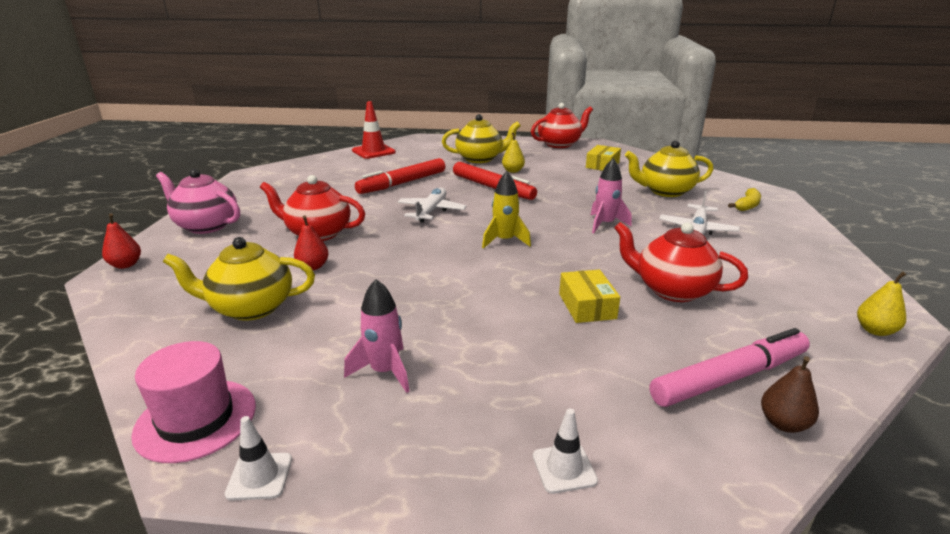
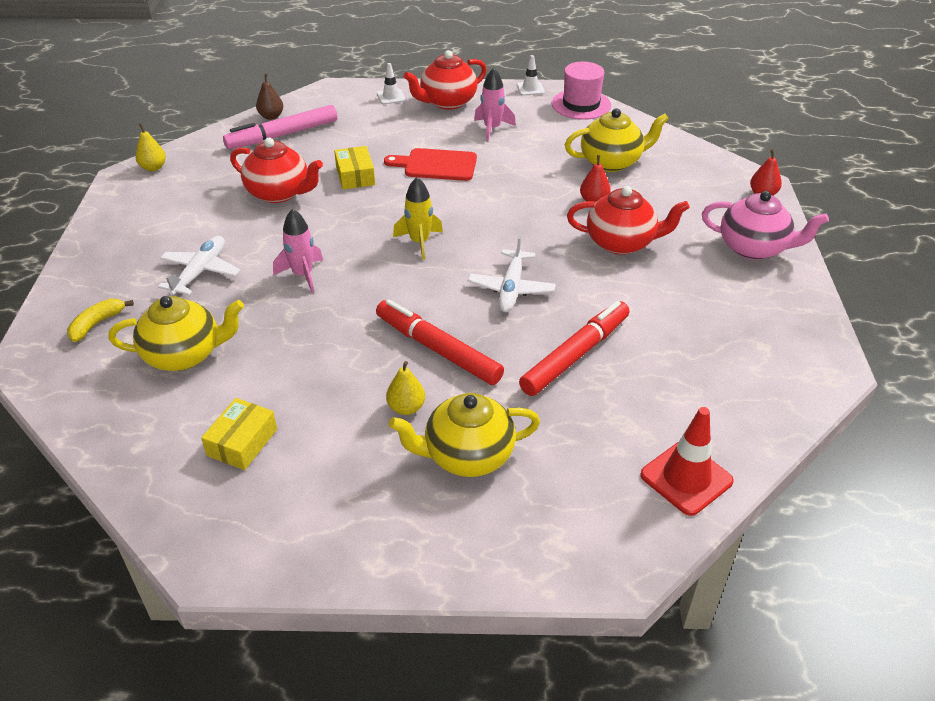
camera: 175 degrees right, 15 degrees up
(481, 315) = (436, 165): none -> red cutting board
(560, 144) = (296, 549): red teapot -> red teapot (447, 102)

